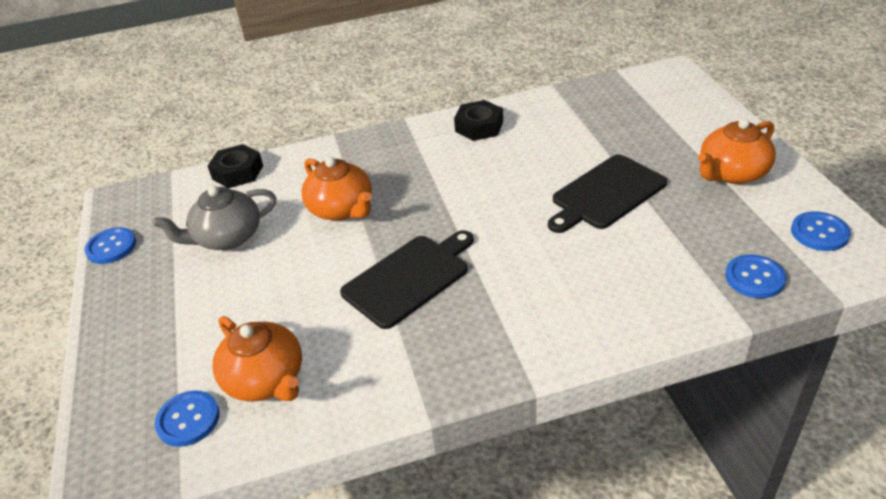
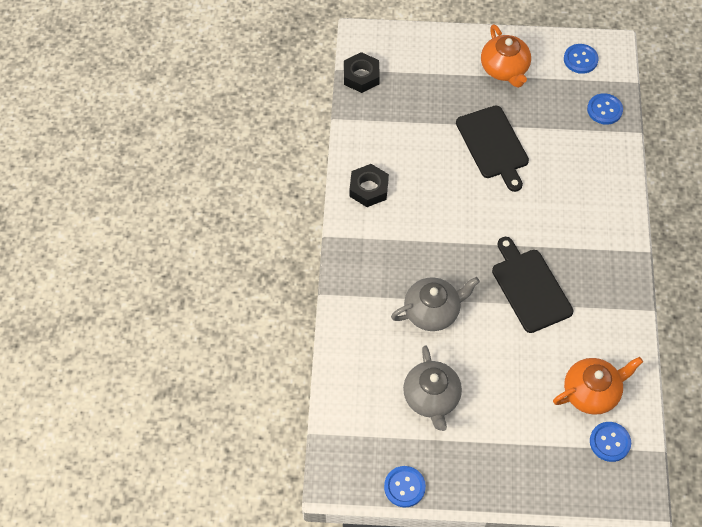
camera: 75 degrees left, 20 degrees up
(237, 172) = (342, 378): black nut -> black nut (361, 76)
(341, 209) = (433, 311): orange teapot -> grey teapot

